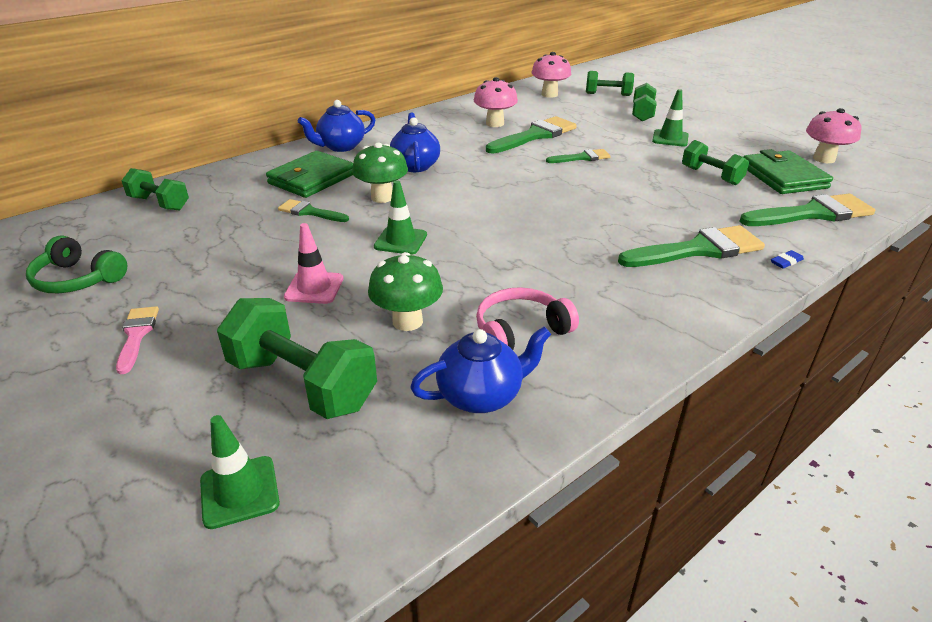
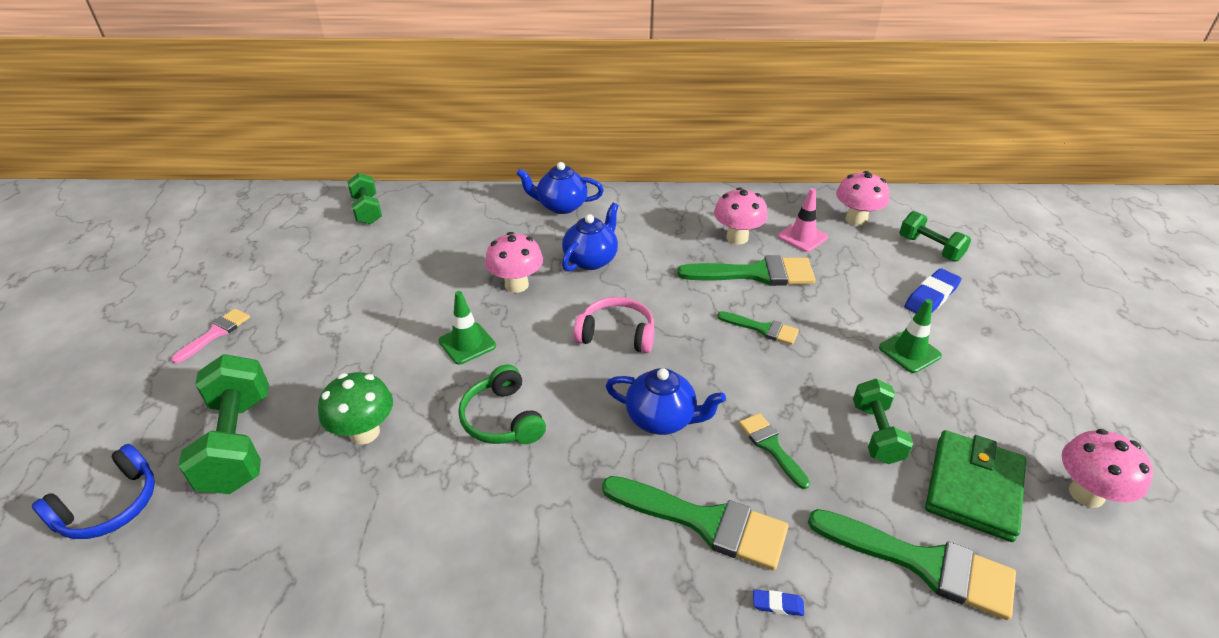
camera: 40 degrees right, 5 degrees up
(78, 279) = (246, 261): green headphones -> green headphones (502, 419)
(239, 492) = (110, 506): green traffic cone -> blue headphones
(309, 212) = (446, 273): green brush -> green brush (771, 446)
(312, 179) = (493, 235): green wallet -> none
(314, 288) = (352, 356): pink traffic cone -> pink traffic cone (802, 237)
(382, 197) = (516, 285): green mushroom -> pink mushroom
(481, 395) = (315, 542): blue teapot -> blue teapot (662, 419)
(520, 331) = (422, 501): pink headphones -> pink headphones (616, 334)
(642, 113) = (931, 297): green dumbbell -> blue eraser

